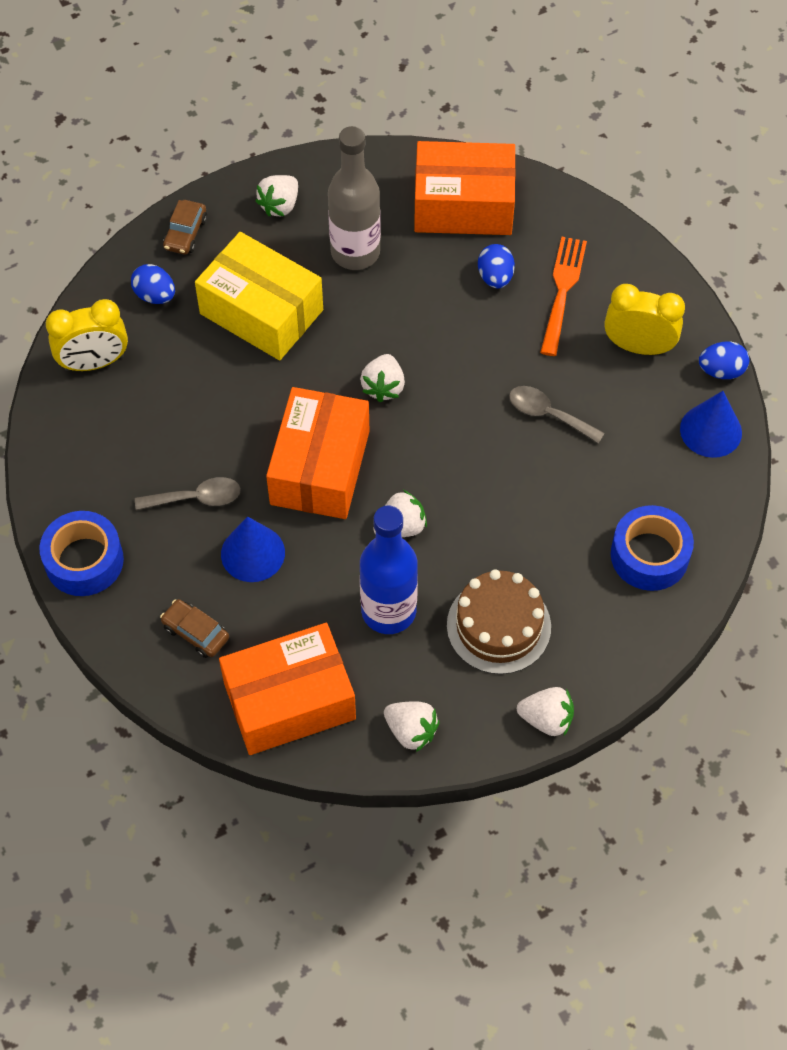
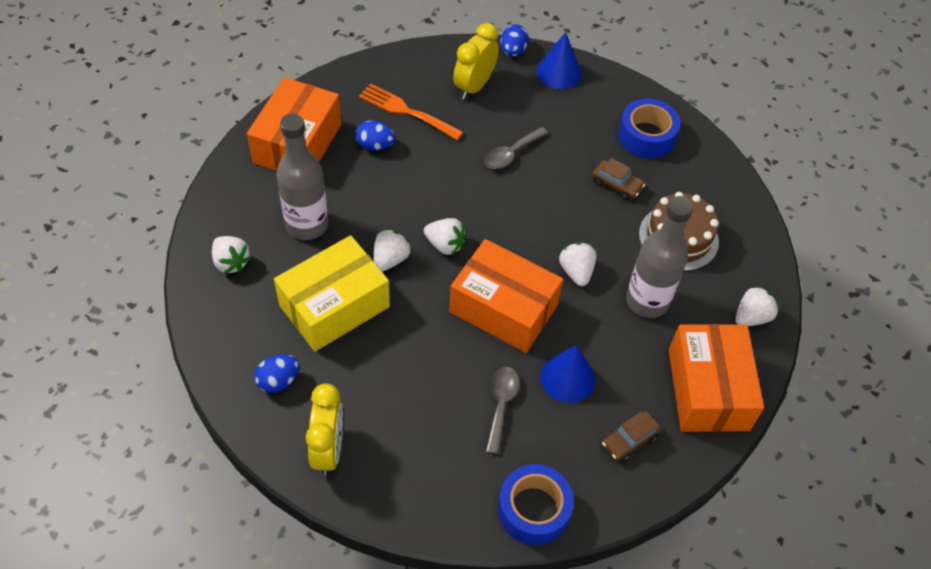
camera: 75 degrees left, 5 degrees down
(185, 233) = (223, 339): brown car -> brown car (616, 184)
(388, 611) = (647, 301): blue bottle -> grey bottle
(546, 719) = (759, 233): white strawberry -> white strawberry (390, 259)

